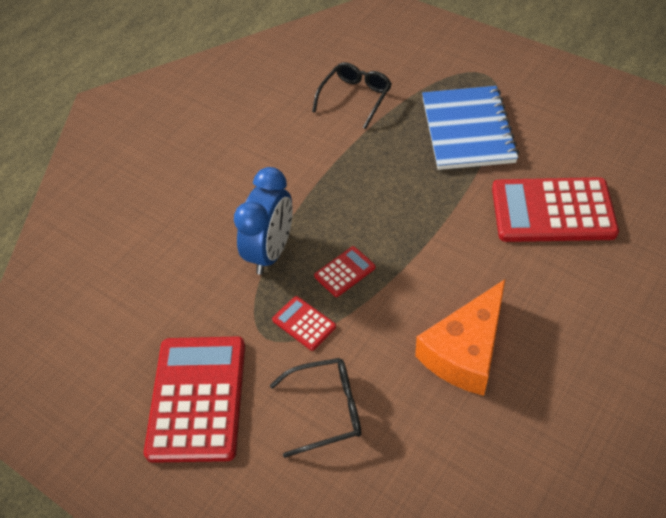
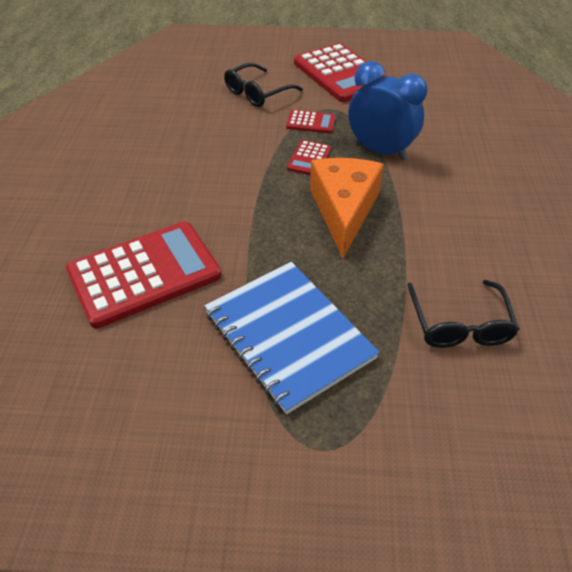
camera: 145 degrees right, 5 degrees down
(271, 252) = (380, 151): blue clock -> blue clock turned 135 degrees clockwise
(465, 351) = (181, 146): orange cheese -> orange cheese (344, 210)

